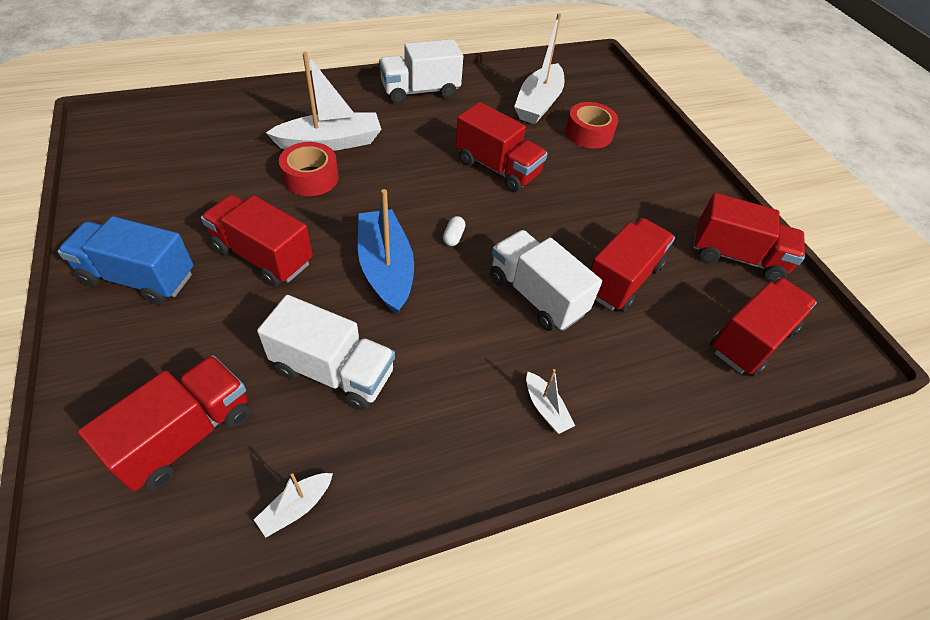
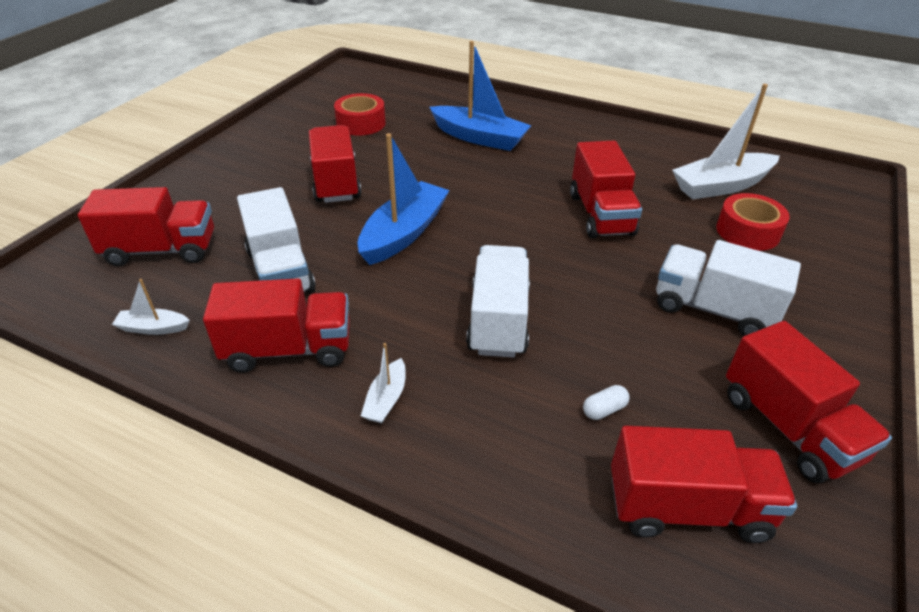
camera: 50 degrees right, 10 degrees down
(138, 278) = (254, 158): blue truck -> none
(311, 177) = (433, 152): red tape -> red tape (361, 123)
(331, 143) = (479, 138): white boat -> blue boat
(420, 91) = (607, 133): white truck -> white truck (713, 309)
(453, 237) = (487, 241): white capsule -> white capsule (604, 409)
(621, 279) = (604, 360): red truck -> red truck (288, 349)

